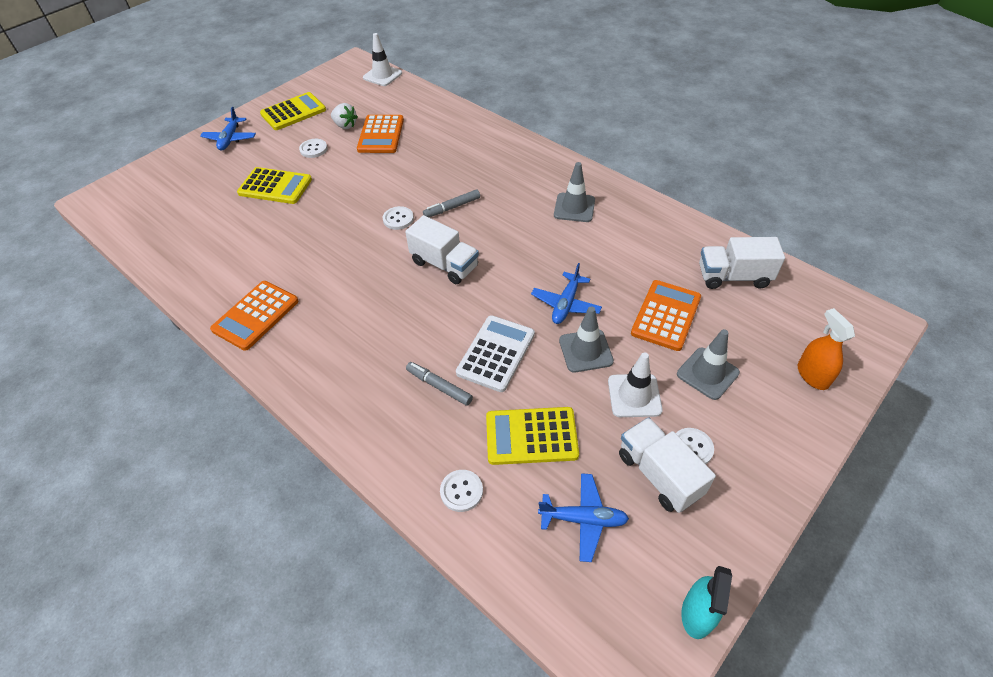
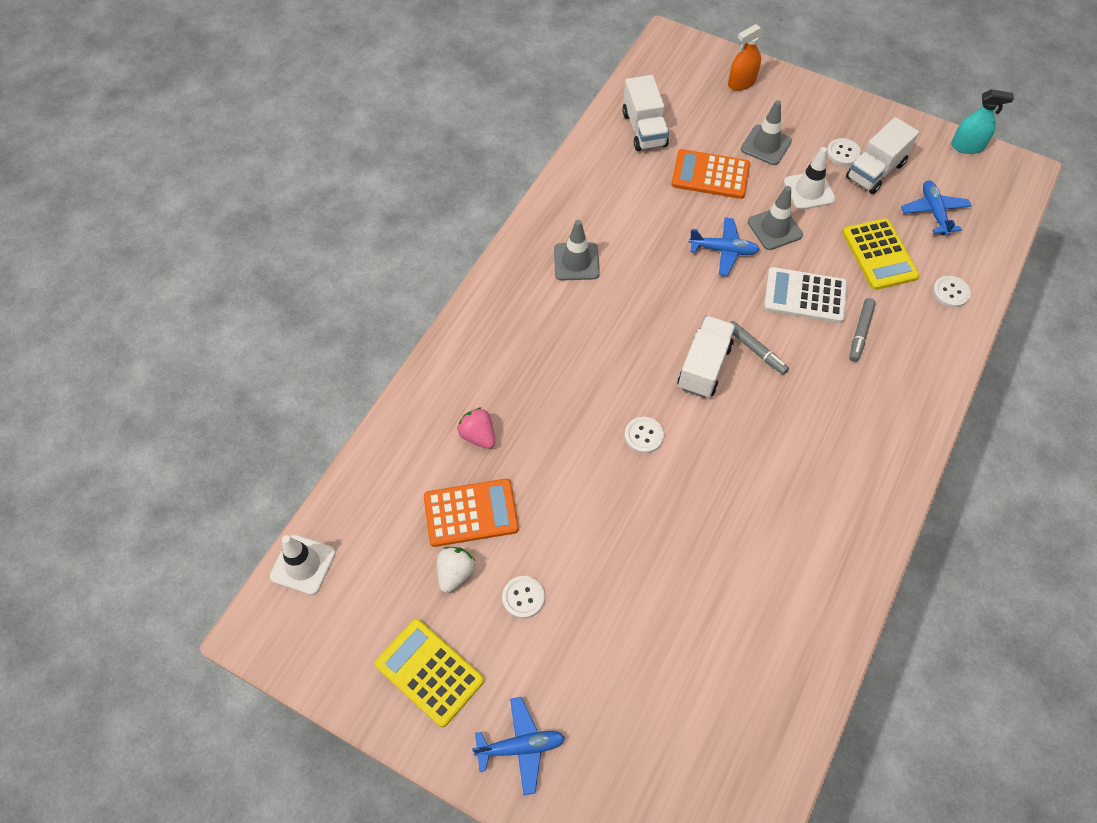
camera: 105 degrees left, 10 degrees up
(256, 315) = (845, 536): orange calculator -> none
(275, 186) = (620, 617): yellow calculator -> none
(435, 143) = (478, 435): none -> pink strawberry
(452, 207) = (607, 382): grey marker -> grey marker (756, 350)

